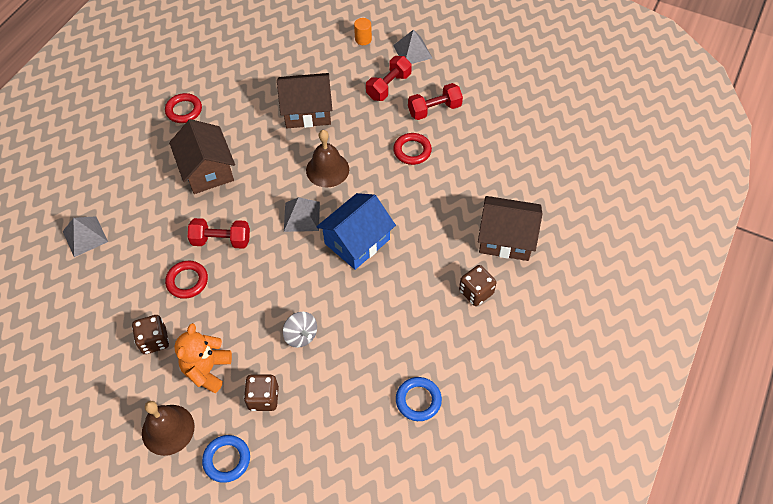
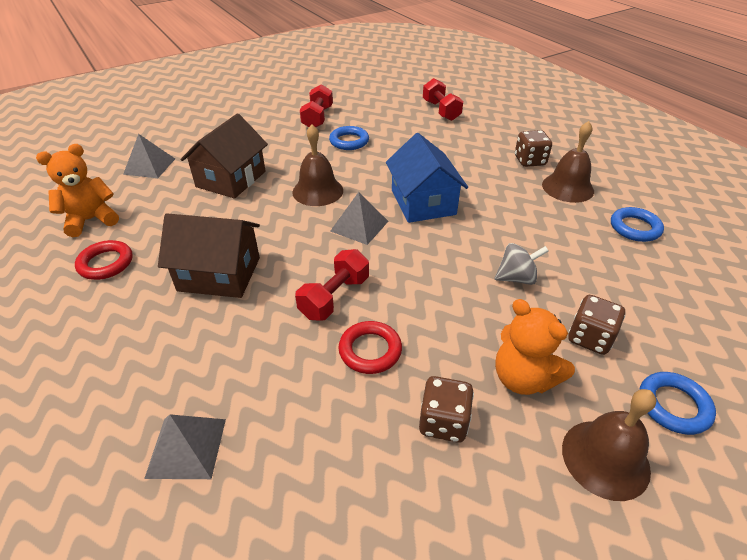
camera: 60 degrees left, 15 degrees down
(216, 73) = (91, 220): none -> orange teddy bear
(363, 39) = (192, 124): orange cylinder -> none
(388, 86) = (263, 129): red dumbbell -> red dumbbell (441, 110)
(412, 51) = (242, 107): grey pyramid -> grey pyramid (149, 166)
(412, 151) = (349, 141): red ring -> blue ring
(449, 334) = (567, 187): none -> brown bell
(506, 238) = (484, 131): brown house -> none

